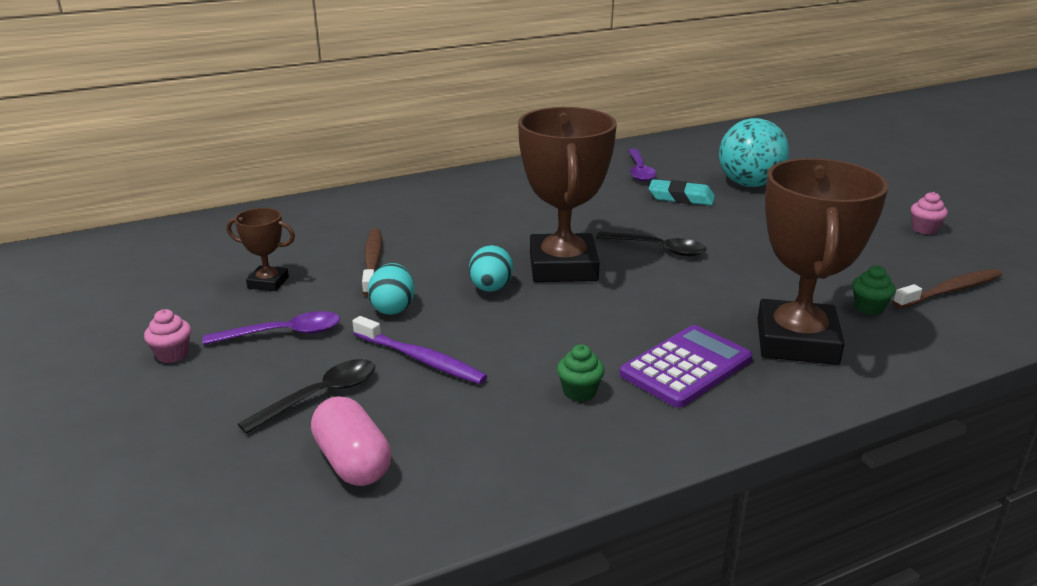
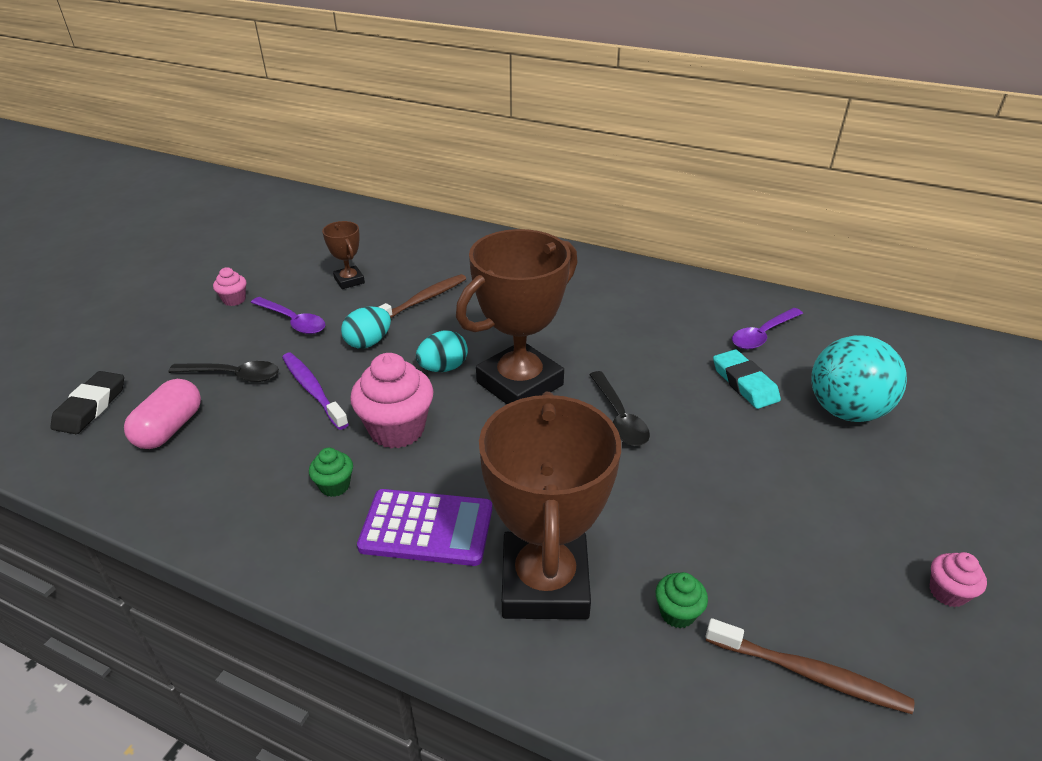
camera: 50 degrees right, 10 degrees up
(217, 510) = (91, 406): none -> black eraser
(421, 359) = (313, 390): purple toothbrush -> purple toothbrush turned 150 degrees clockwise
(544, 338) = (397, 429): none -> pink cupcake
(796, 341) = (544, 583): brown trophy -> brown trophy turned 60 degrees counterclockwise

